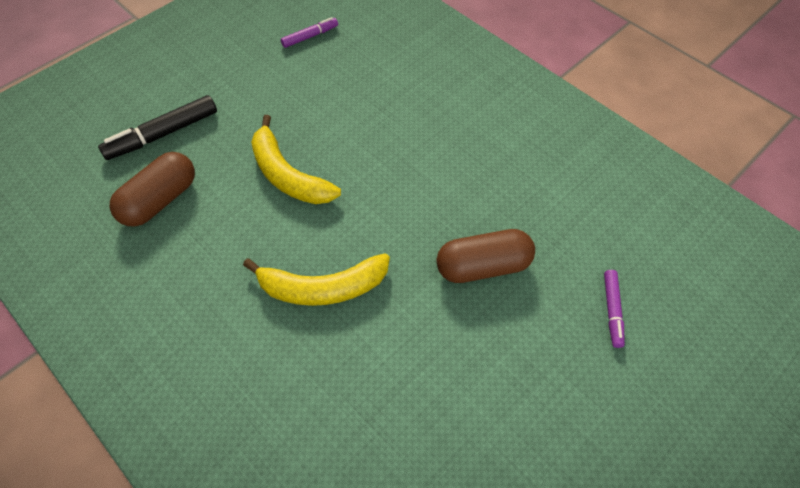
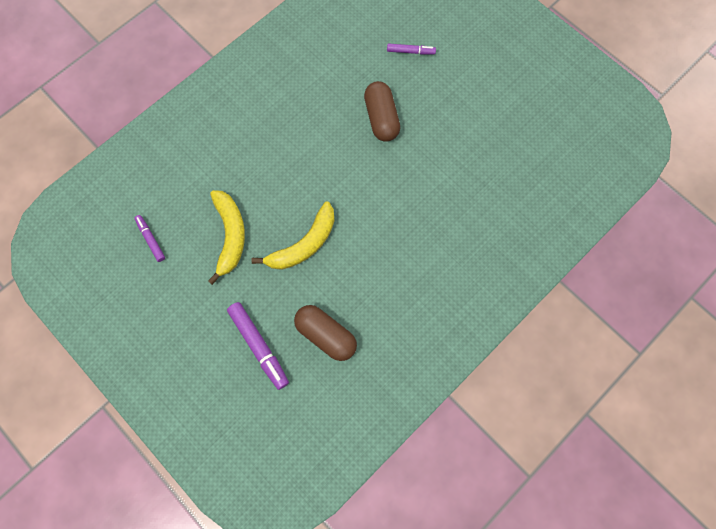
camera: 90 degrees left, 15 degrees up
(162, 134) = (259, 346): black marker -> purple marker
(323, 288) = (398, 214): yellow banana -> yellow banana (230, 235)

